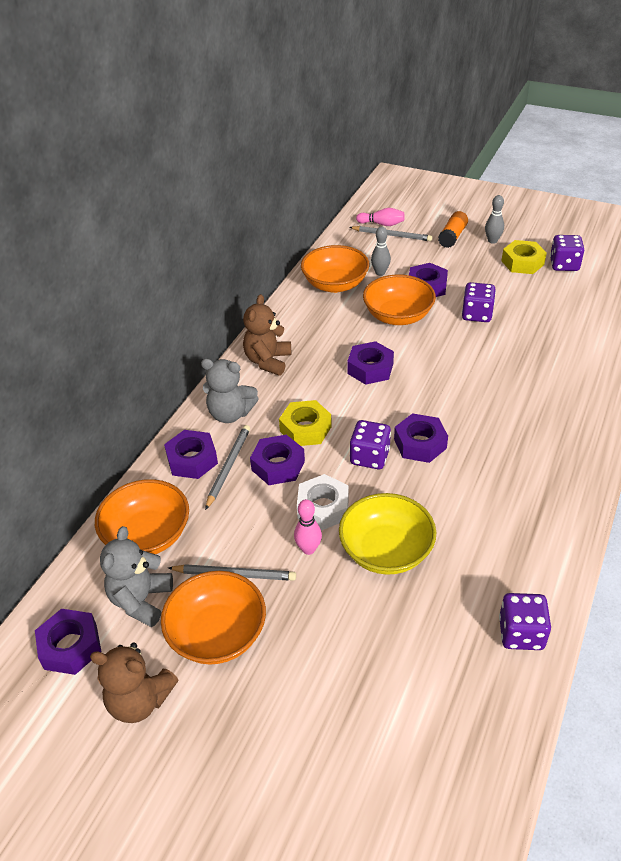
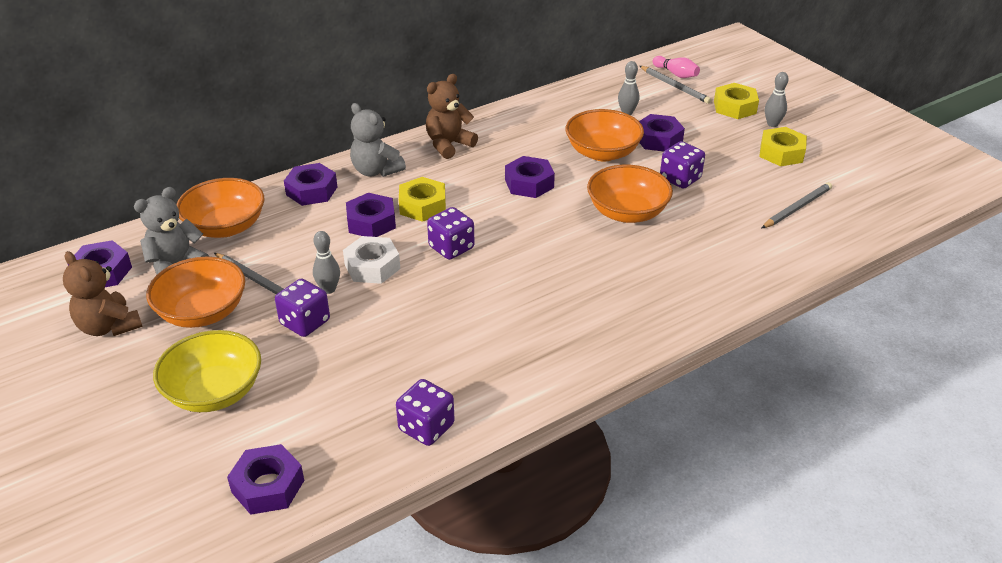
camera: 30 degrees right, 5 degrees down
(228, 467) = (333, 207): grey pencil -> grey pencil (797, 208)
(308, 549) = (328, 289): pink bowling pin -> grey bowling pin
(335, 284) = (574, 108): orange bowl -> orange bowl (627, 212)
(386, 551) = (386, 318): yellow bowl -> yellow bowl (214, 392)
(420, 443) = (505, 256): purple nut -> purple nut (268, 486)
(452, 236) = (735, 107): orange glue stick -> yellow nut
(564, 265) = (824, 170): purple dice -> purple dice (305, 322)

